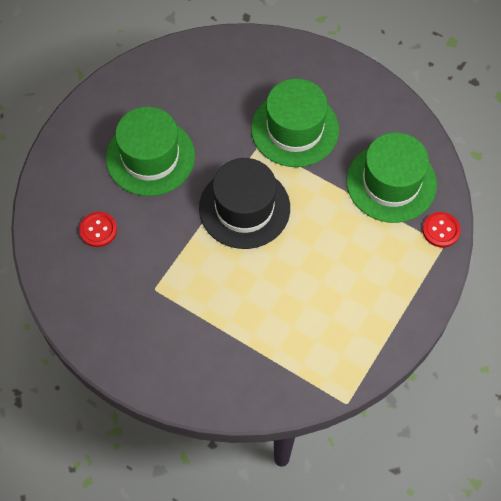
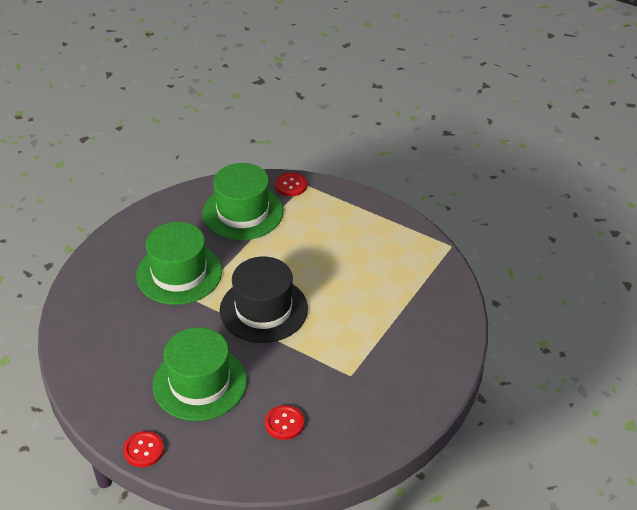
camera: 90 degrees left, 20 degrees down
(77, 119) = (143, 450): none -> red button

